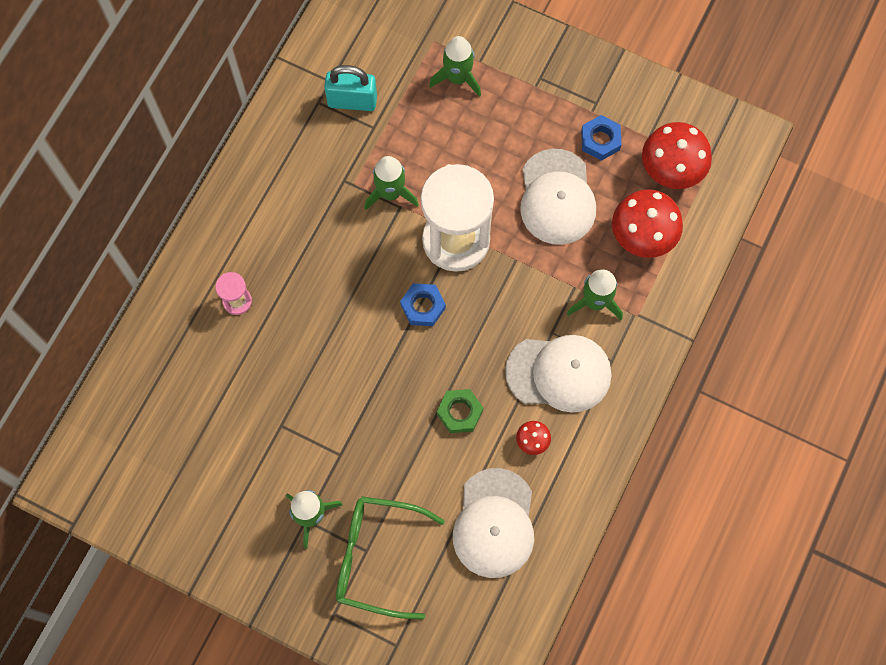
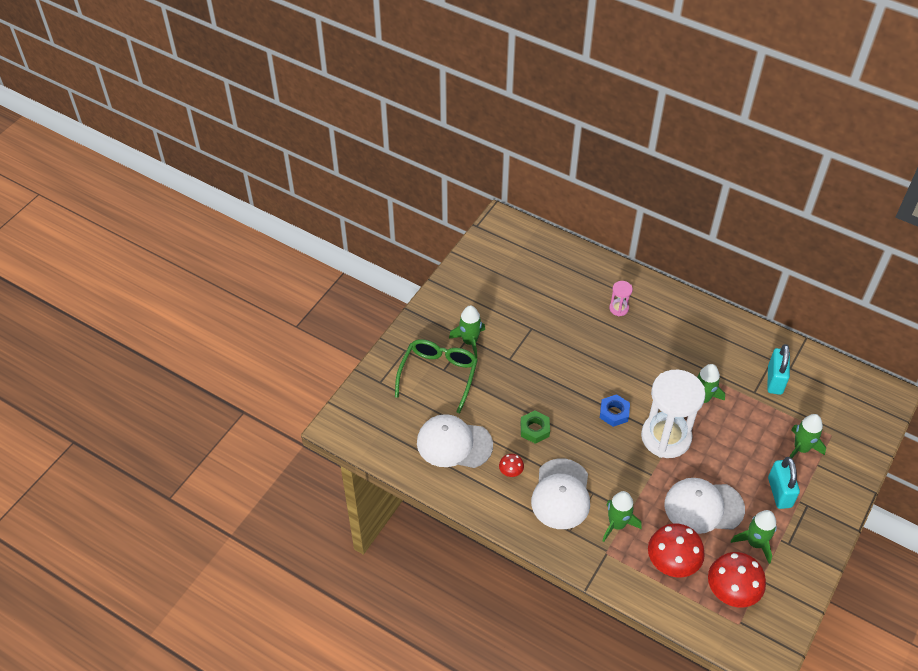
camera: 95 degrees right, 20 degrees down
(525, 108) = (779, 492): none -> turquoise padlock
(600, 140) = (755, 543): blue nut -> green rocket

